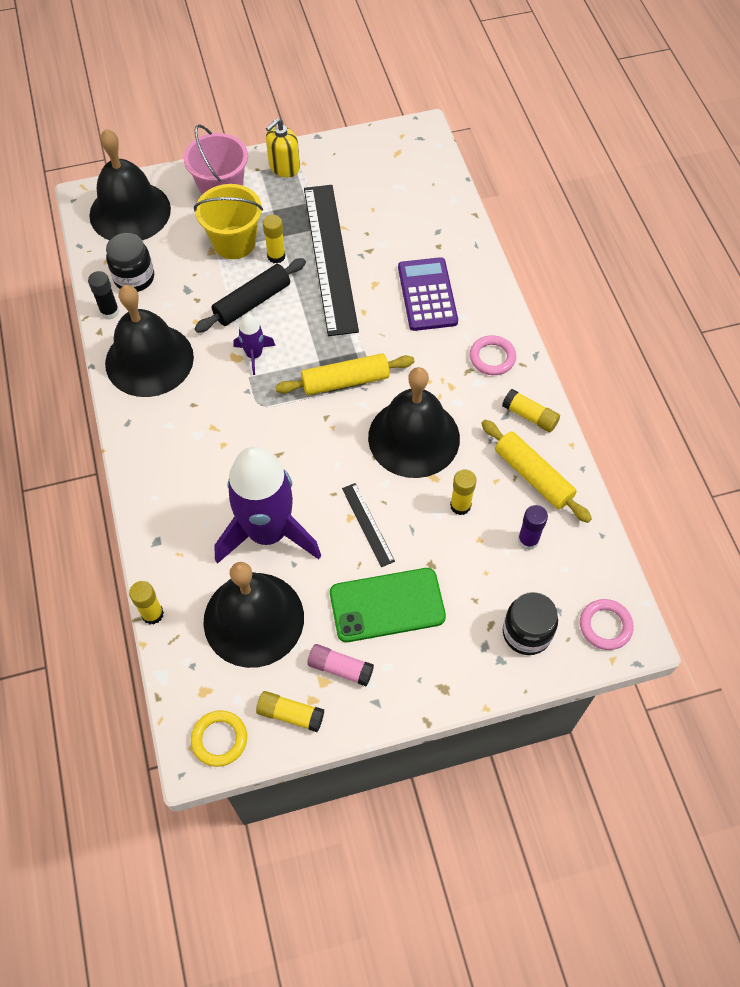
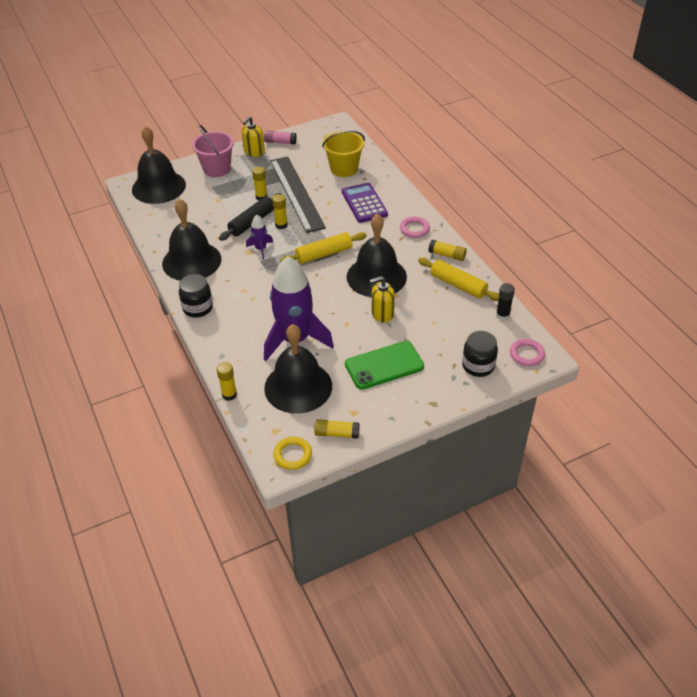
camera: 10 degrees left, 15 degrees down
(110, 312) = (158, 240): black glue stick -> black glue stick (502, 315)
(134, 278) = (170, 220): black jar -> black jar (198, 308)
(234, 242) = (232, 194): yellow bucket -> yellow bucket (344, 169)
(340, 668) = (363, 403): pink glue stick -> pink glue stick (280, 142)
(368, 524) = (359, 325): black ruler -> none
(406, 509) = (382, 314): none -> yellow soap dispenser
(460, 506) = (416, 307): yellow glue stick -> yellow glue stick (281, 225)
(528, 540) = (464, 318): purple glue stick -> none

